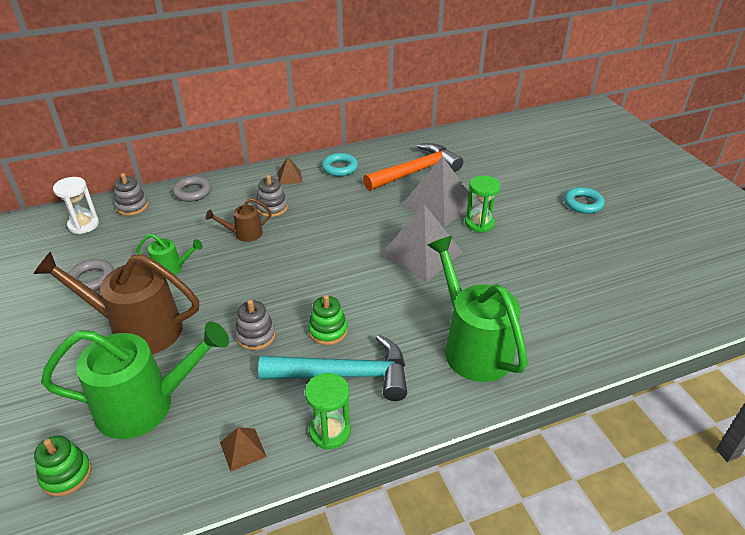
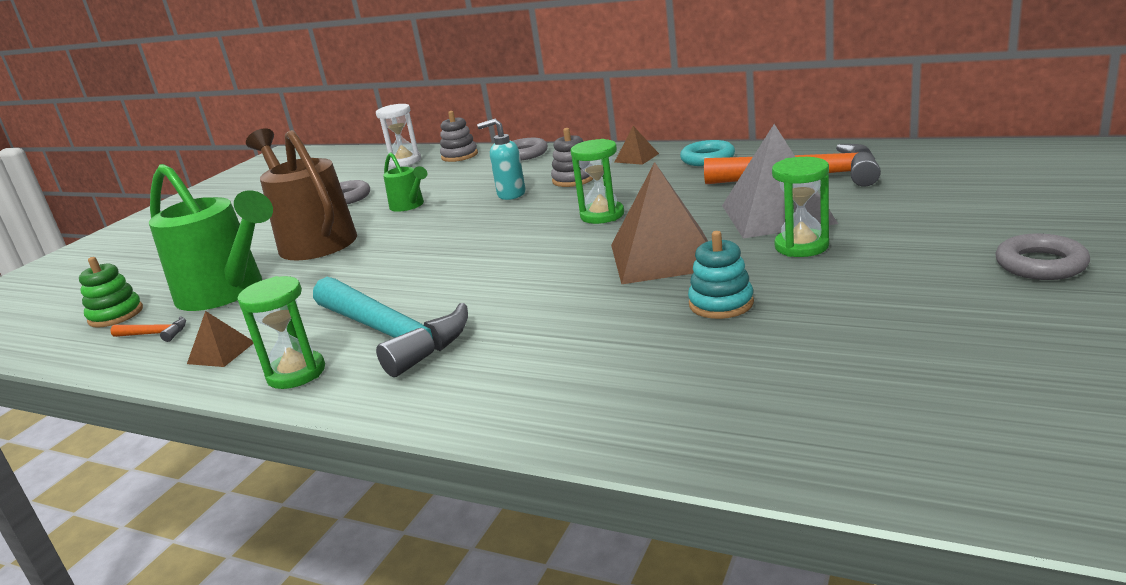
camera: 50 degrees right, 15 degrees down
(148, 467) = (155, 334): none -> orange hammer
(244, 234) = (511, 194): brown watering can -> turquoise soap dispenser
(256, 335) = (380, 274): grey stacking toy -> none
(328, 331) = (443, 292): green stacking toy -> none
(339, 234) = (602, 215): none -> green hourglass
(421, 253) = (663, 256): grey pyramid -> brown pyramid
(472, 346) = (561, 364): green watering can -> none
(492, 275) = (721, 303): none -> turquoise stacking toy
(583, 204) = (1040, 264): turquoise ring -> grey ring

